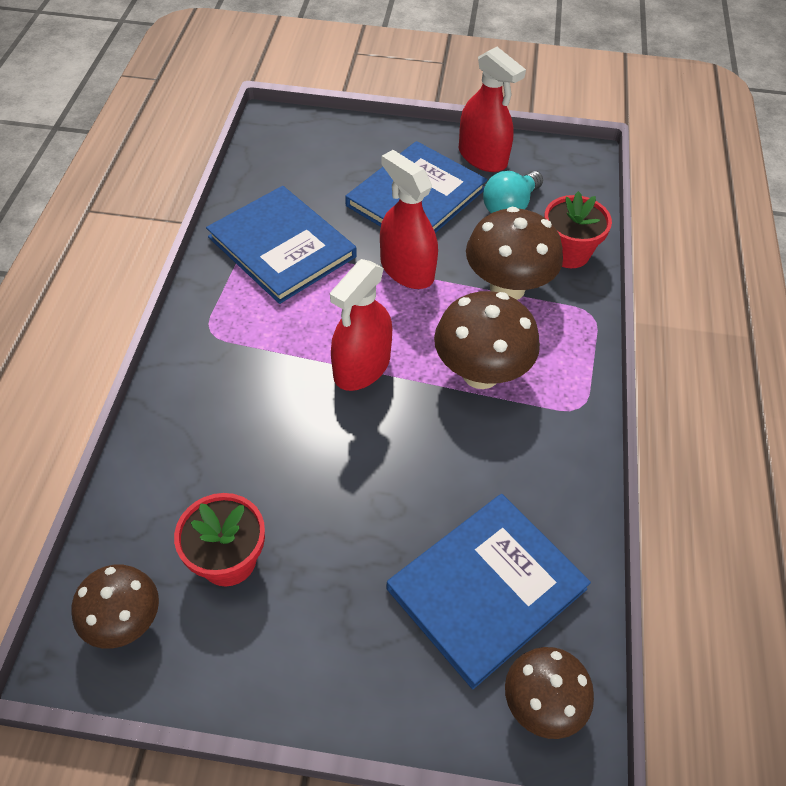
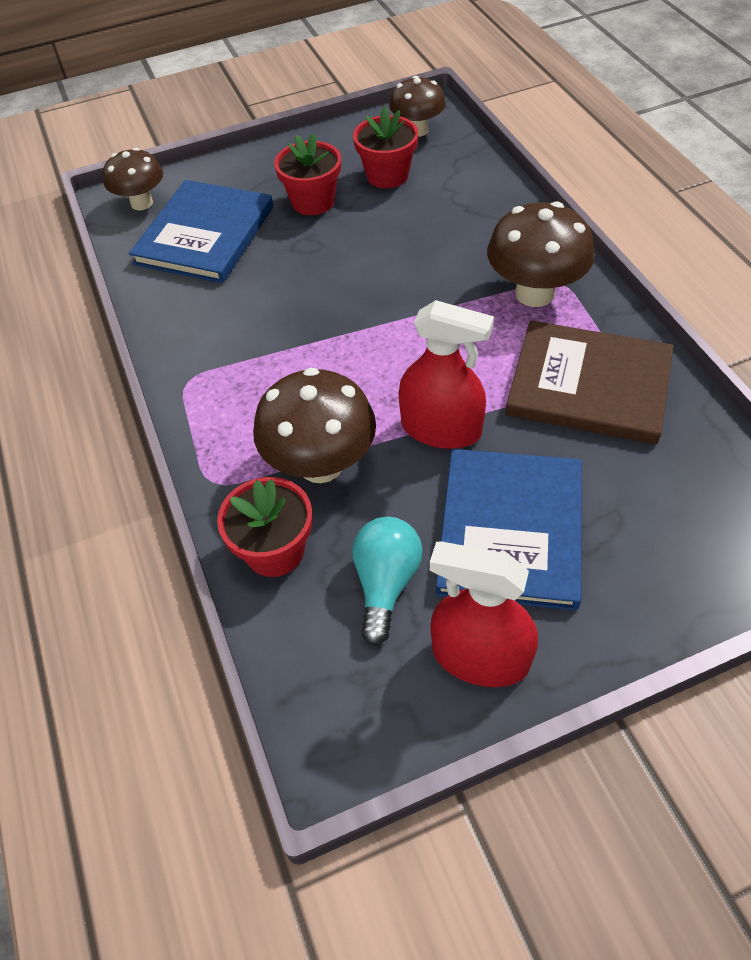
camera: 155 degrees right, 0 degrees up
(282, 247) = (589, 385): blue book -> brown book
(338, 568) = (313, 201): none -> red flower pot
(362, 367) = (404, 319): red spray bottle -> none
(480, 373) = (295, 365): brown mushroom -> brown mushroom (534, 293)

